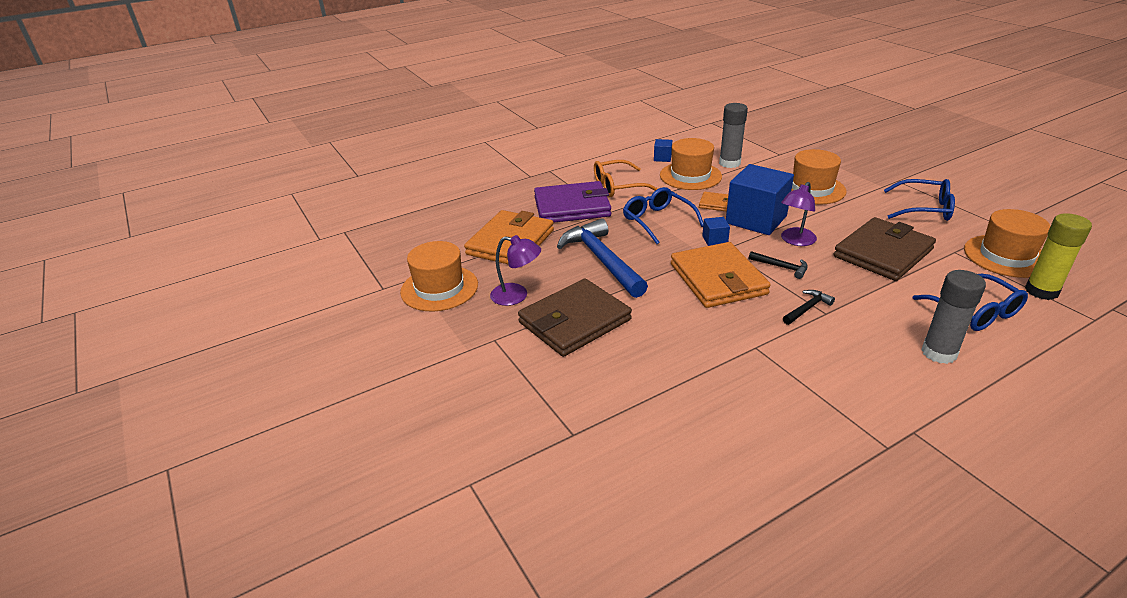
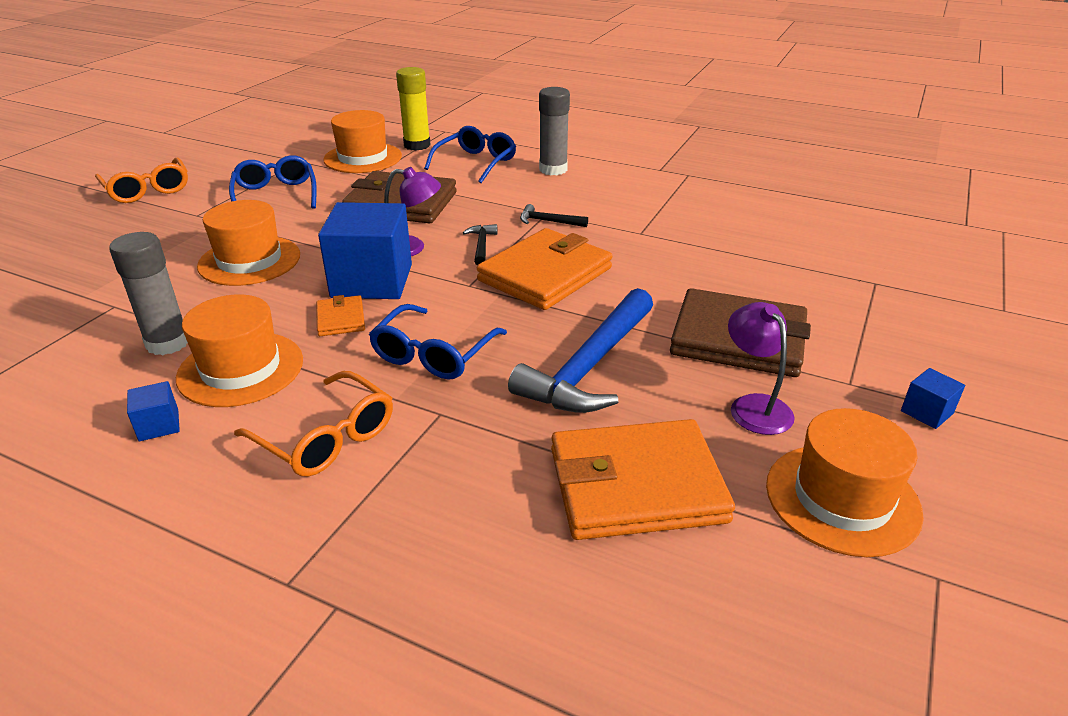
camera: 125 degrees left, 0 degrees up
(572, 207) = (449, 465): purple wallet -> none
(715, 240) = (453, 296): blue cube -> blue cube (926, 412)
(953, 169) = (147, 190): none -> orange glasses

